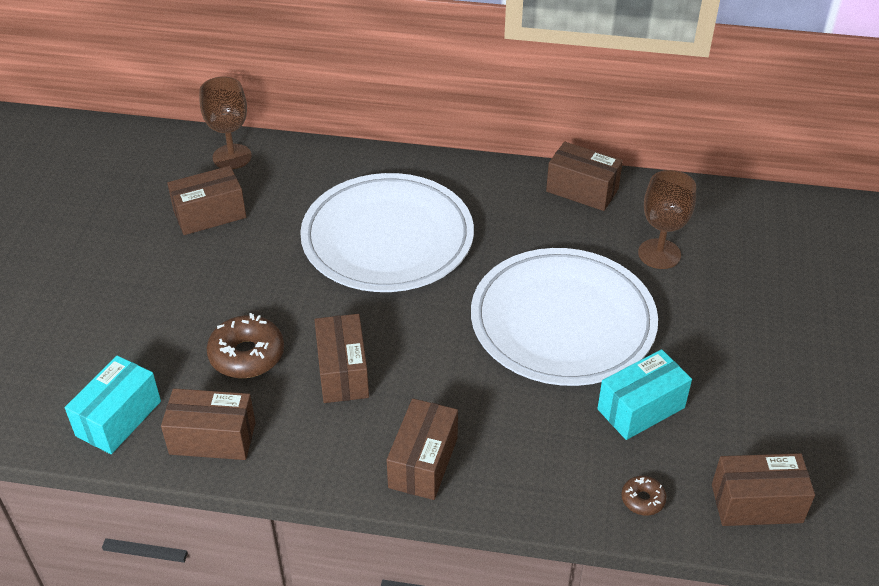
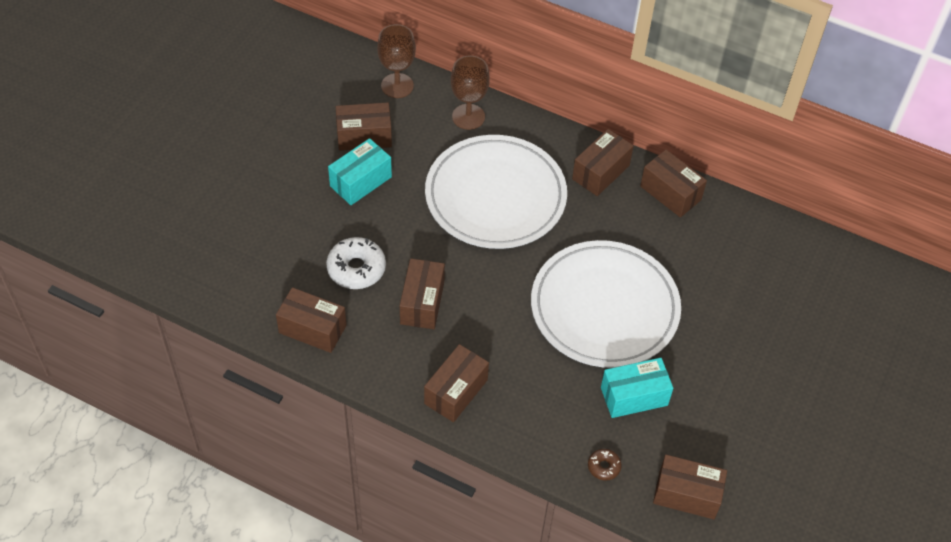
camera: 15 degrees right, 10 degrees up
(119, 418) = (251, 294): turquoise box -> turquoise box (361, 181)
(247, 355) = (356, 269): brown donut -> white donut
(497, 188) = (601, 172): none -> brown box
(659, 254) = (708, 269): brown goblet -> brown goblet (468, 117)

